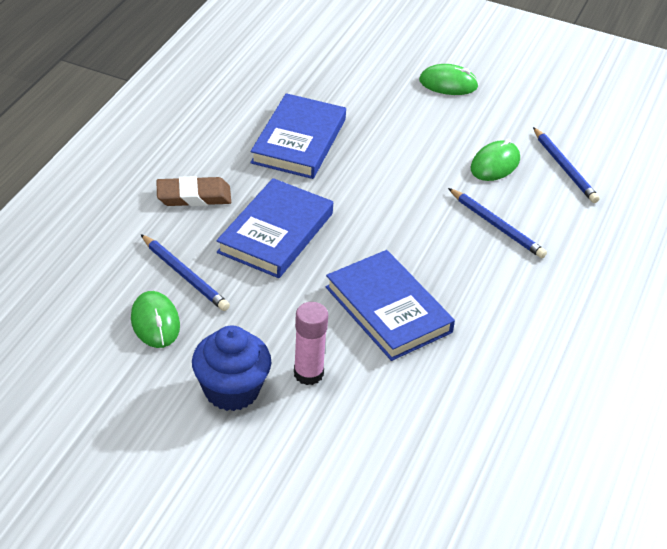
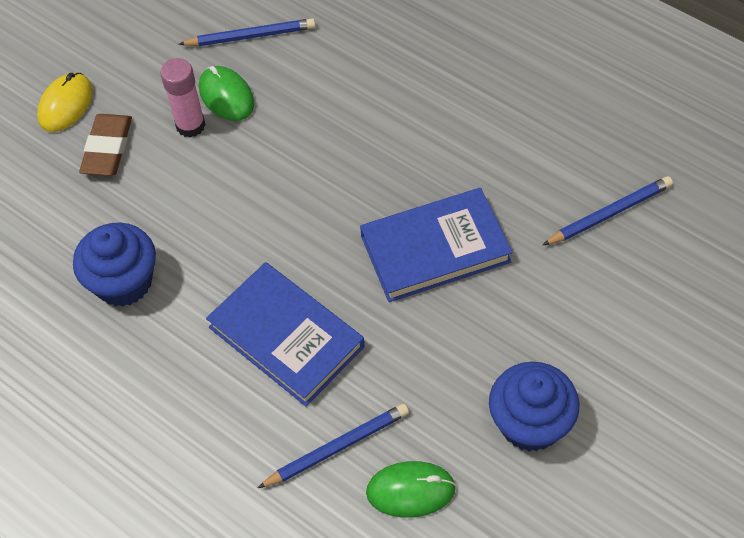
camera: 70 degrees left, 15 degrees up
(194, 196) = (195, 417): brown eraser -> brown eraser (107, 148)
(299, 141) = (124, 282): blue book -> blue cupcake
(308, 373) = (517, 343): pink glue stick -> pink glue stick (190, 125)
(448, 83) = (66, 104): green mouse -> yellow mouse
(497, 226) = (328, 120): blue pencil -> blue pencil (609, 213)

